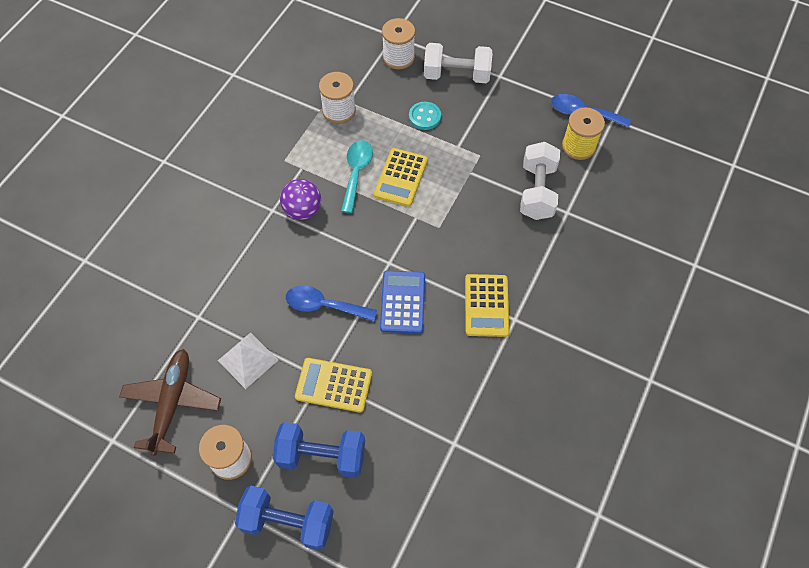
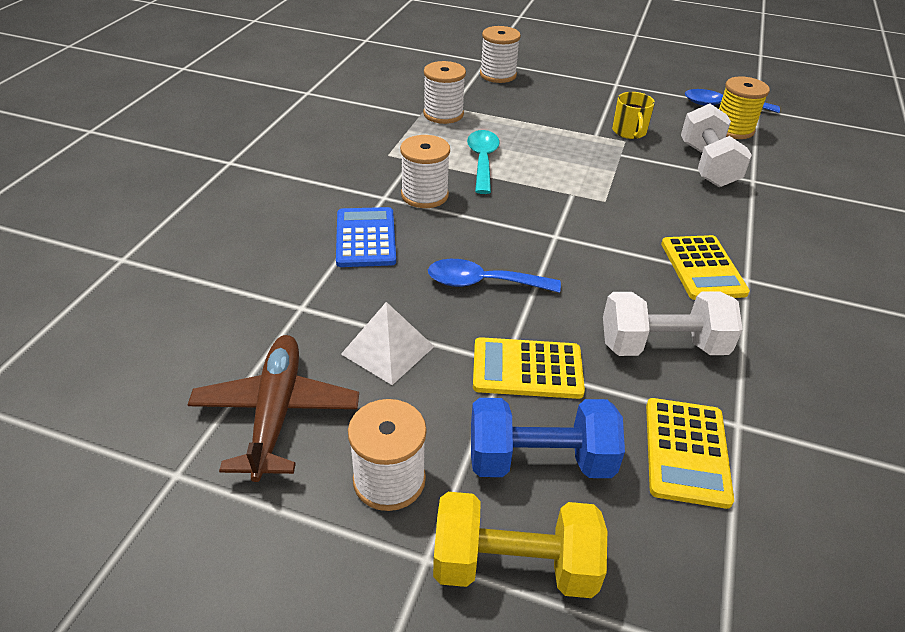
camera: 10 degrees left, 20 degrees down
(288, 522) = (514, 566): blue dumbbell -> yellow dumbbell
(303, 210) = (424, 195): purple ball -> white spool
(400, 177) = (539, 162): yellow calculator -> yellow calculator (686, 452)
(402, 302) = (590, 272): blue calculator -> blue calculator (365, 238)
(424, 117) = (546, 115): turquoise button -> none
(456, 75) = (568, 85): white dumbbell -> white dumbbell (662, 346)
(487, 144) = (629, 132): none -> yellow mug

